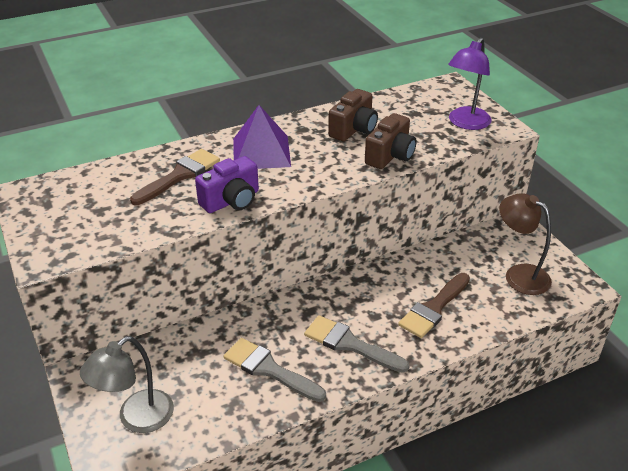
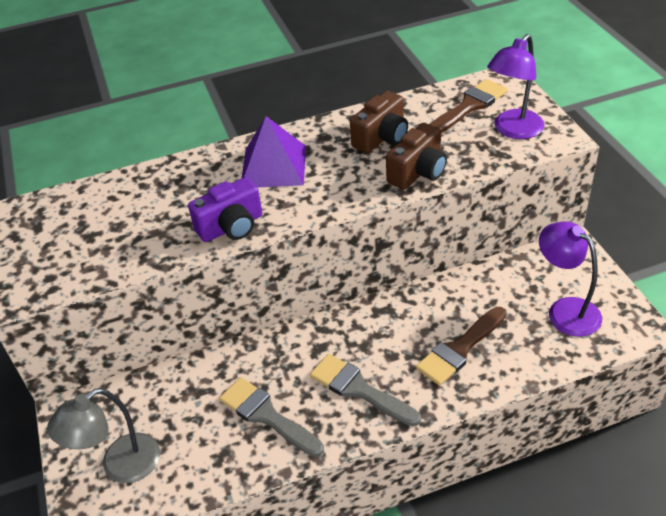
camera: 10 degrees right, 5 degrees up
(179, 175) = (180, 194): brown brush -> brown brush (469, 106)
(519, 274) = (565, 310): brown lamp -> purple lamp

